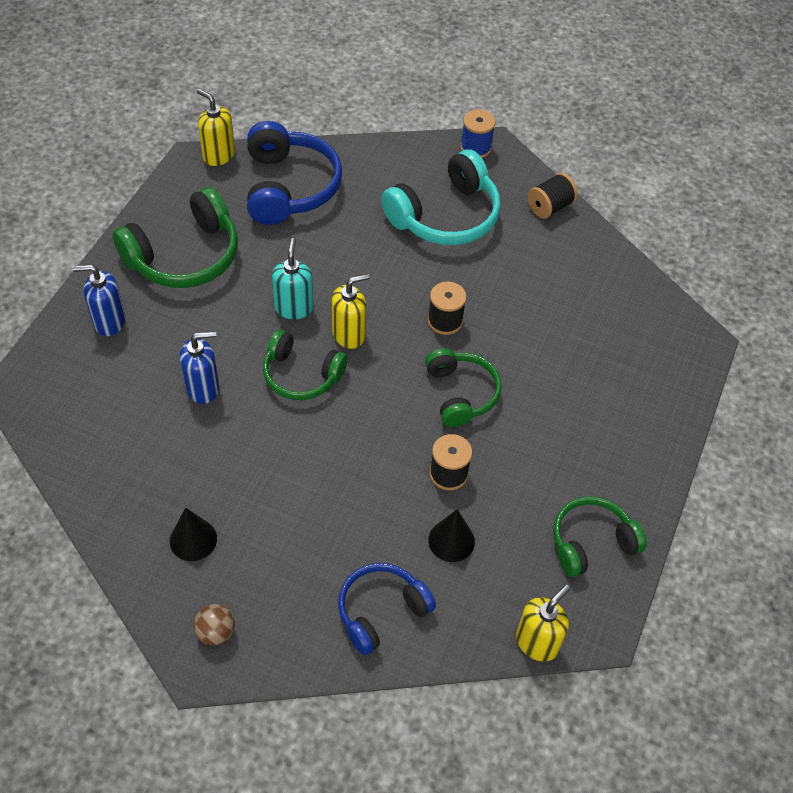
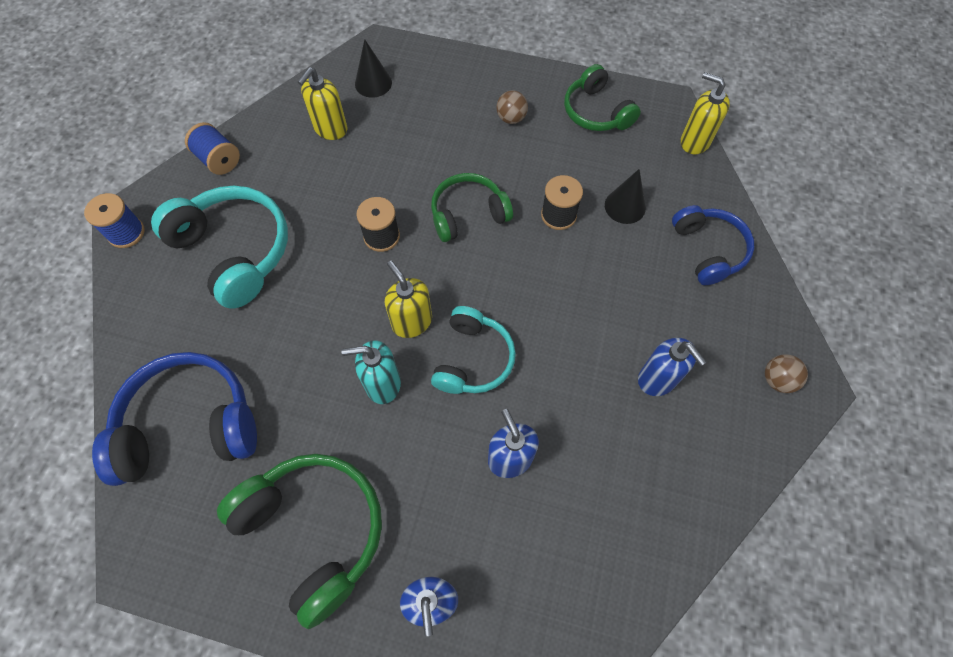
camera: 95 degrees left, 10 degrees up
(193, 539) = (693, 423): black cone -> black cone (373, 83)
(218, 155) = (128, 531): yellow soap dispenser -> yellow soap dispenser (330, 129)
(245, 521) = (657, 379): none -> blue soap dispenser
(301, 375) = (473, 359): green headphones -> turquoise headphones
(381, 611) = (708, 250): blue headphones -> blue headphones turned 150 degrees counterclockwise
(550, 207) = (219, 160): black spool -> blue spool
(586, 452) = (511, 118): none -> brown ball

